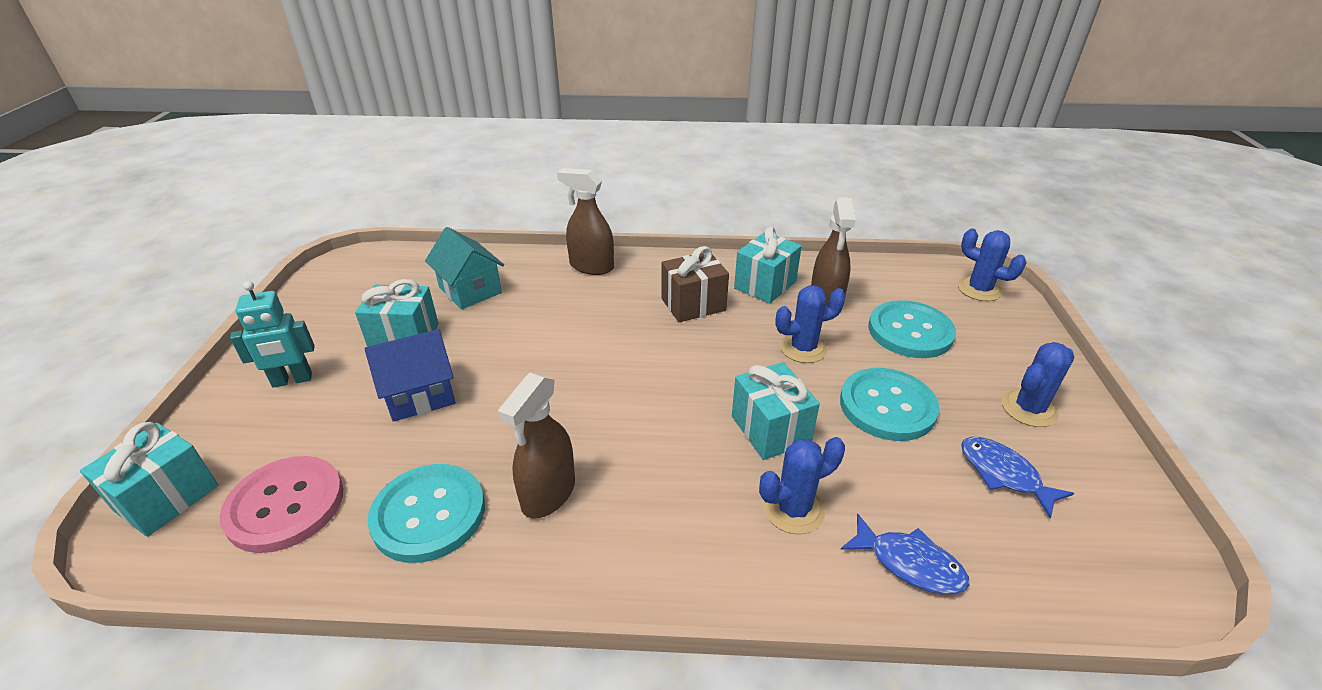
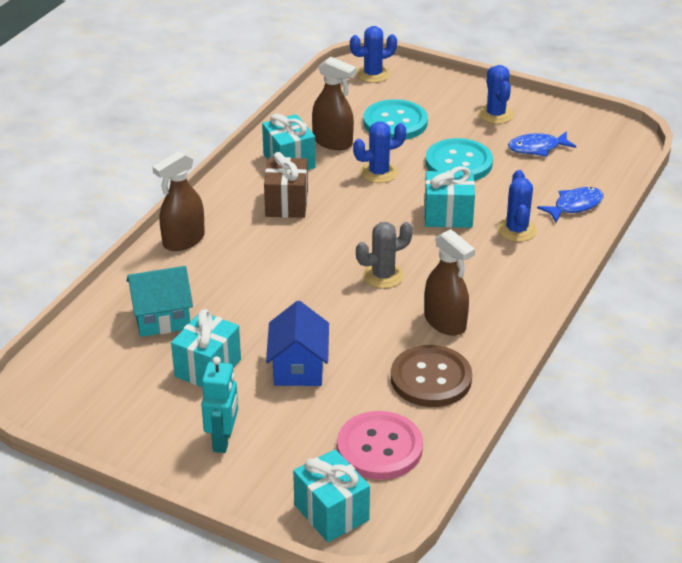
camera: 65 degrees left, 0 degrees up
(429, 514) = (431, 378): turquoise button -> brown button
(613, 410) = (383, 276): none -> grey cactus
(803, 348) = (379, 173): blue cactus -> blue cactus turned 60 degrees clockwise

